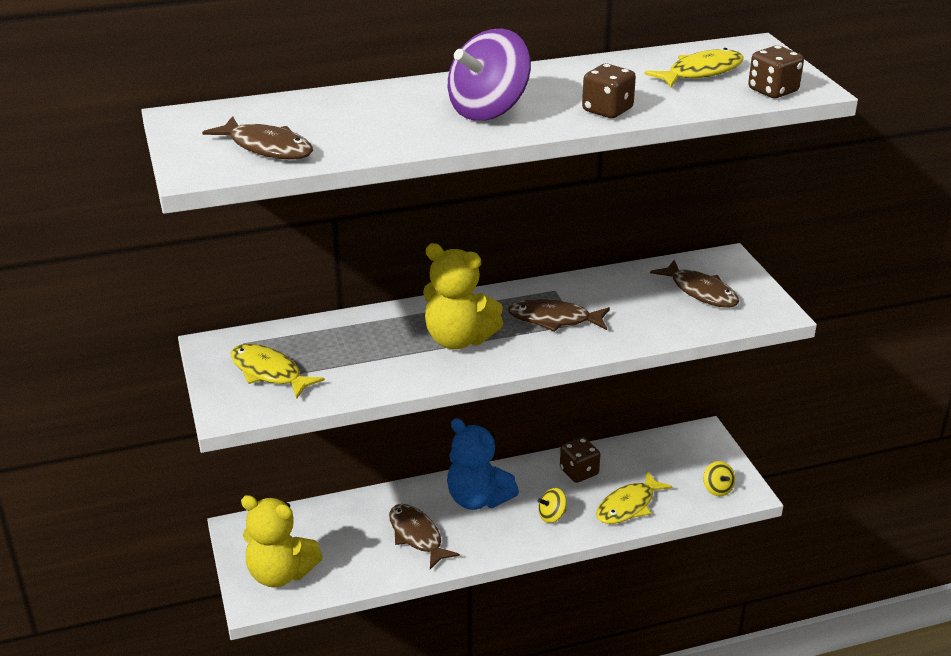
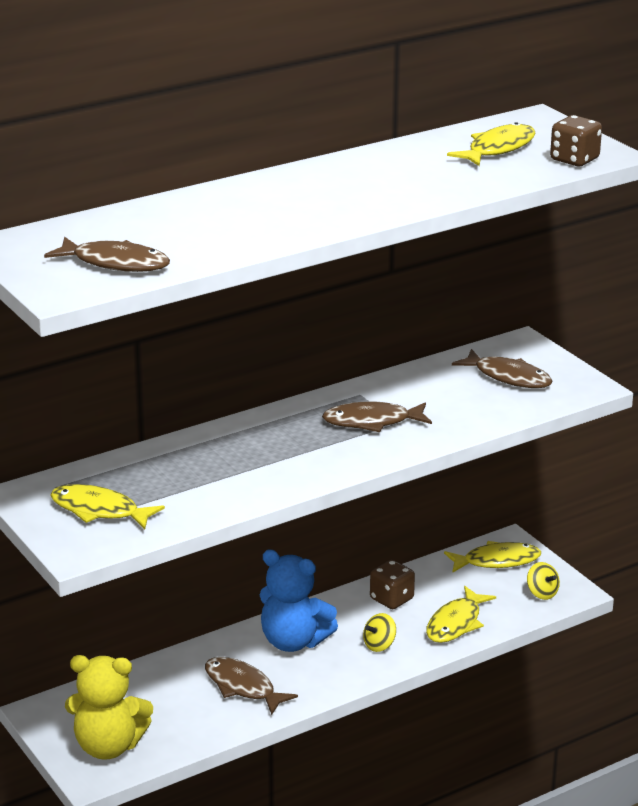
camera: 15 degrees left, 5 degrees down
(458, 339) = (282, 453): yellow teddy bear -> none
(488, 110) = (312, 206): purple spinning top -> none
(607, 110) = (427, 193): brown dice -> none
(686, 450) = (497, 561): none -> yellow fish

